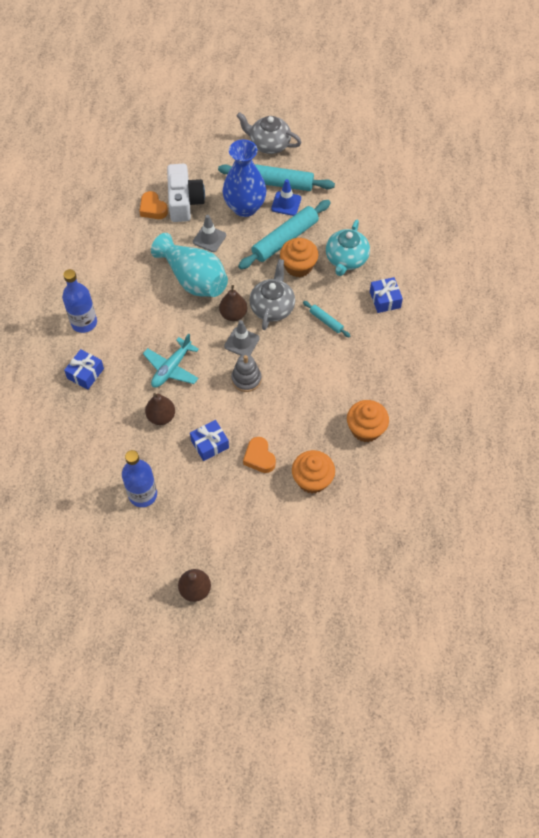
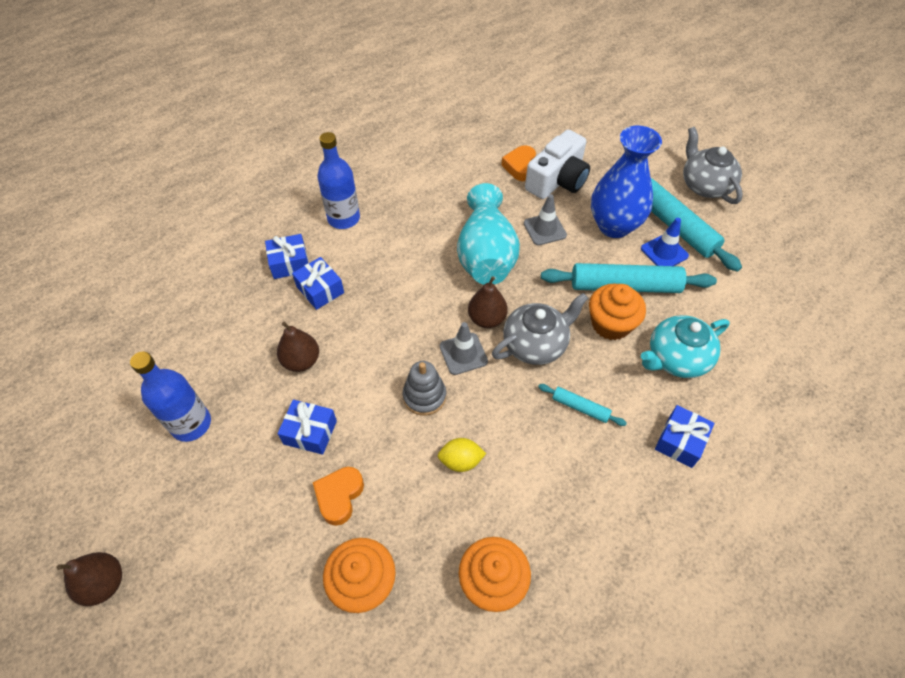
camera: 45 degrees right, 5 degrees down
(123, 373) = (320, 290): none -> blue gift
(171, 368) = (367, 322): turquoise plane -> none
(297, 393) = (461, 461): none -> yellow lemon
(326, 321) = (580, 407): turquoise rolling pin -> turquoise rolling pin turned 60 degrees counterclockwise

